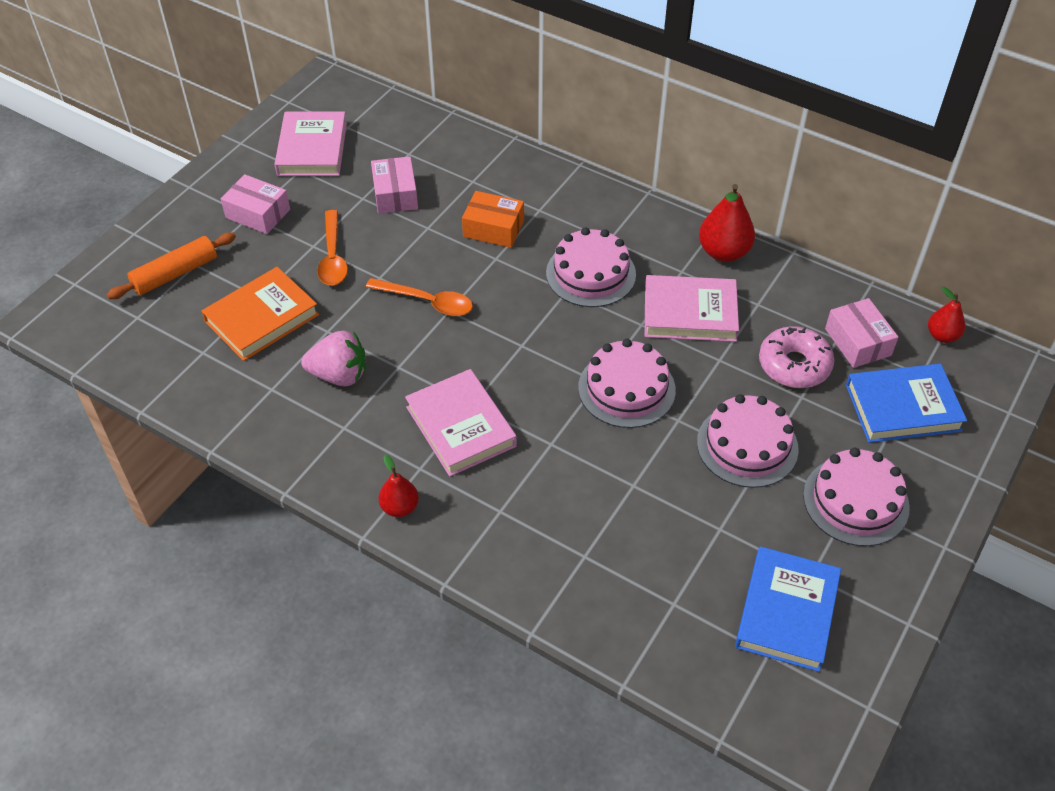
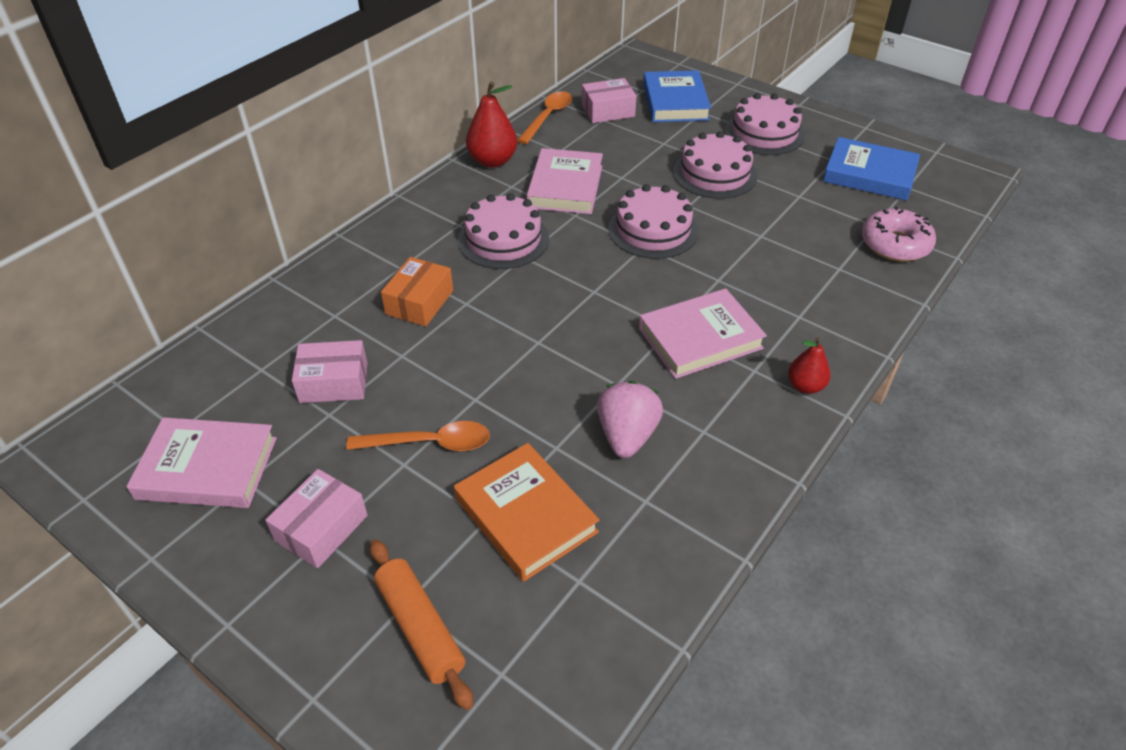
camera: 85 degrees left, 5 degrees down
(427, 302) = (522, 358): orange spoon -> orange spoon (548, 117)
(794, 365) = (630, 142): pink donut -> pink donut (895, 244)
(942, 336) = (605, 76): red pear -> none

